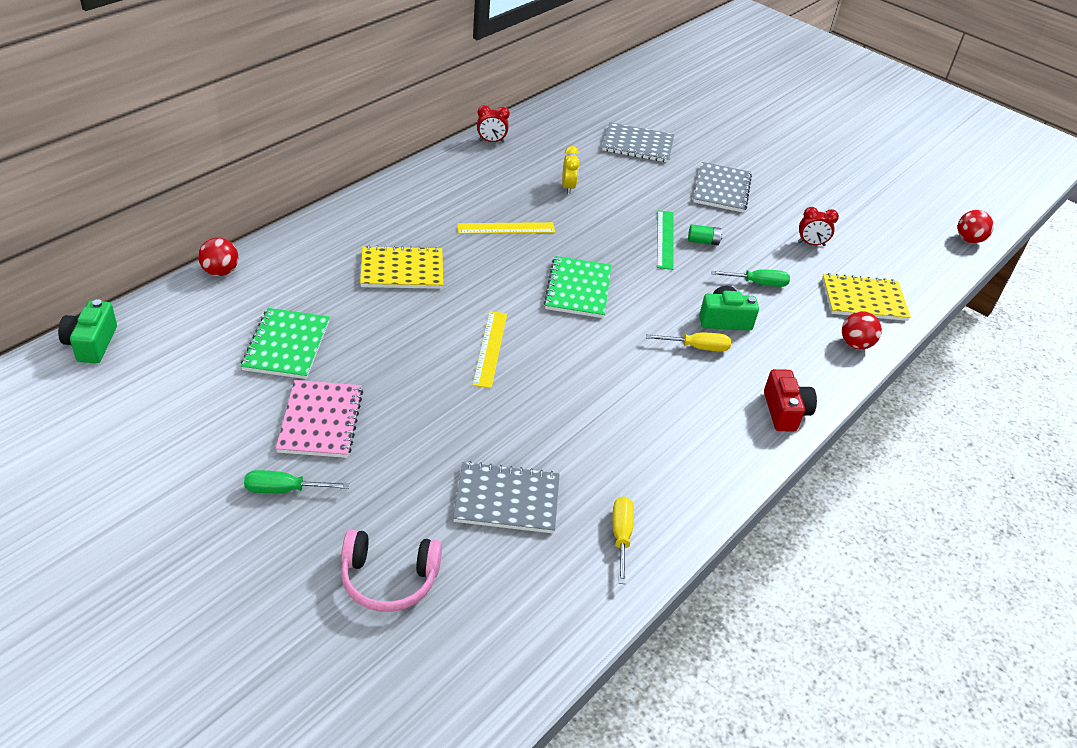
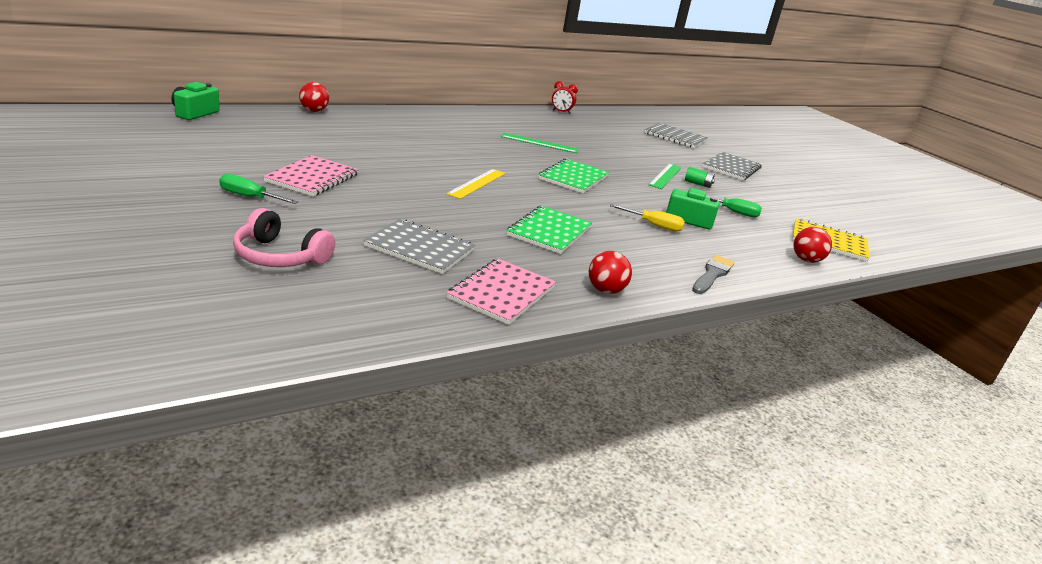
camera: 20 degrees right, 15 degrees down
(287, 345) = (325, 145): green notebook -> green notebook (549, 231)
(402, 270) = (443, 139): yellow notebook -> none
(506, 228) = (539, 143): yellow ruler -> green ruler
(568, 187) = (604, 140): yellow clock -> none
(621, 536) = (502, 293): yellow screwdriver -> pink notebook
(785, 412) = (712, 274): red camera -> grey brush
(811, 244) = (795, 207): red clock -> none
(969, 240) = (952, 239): red ball -> red ball (605, 290)

